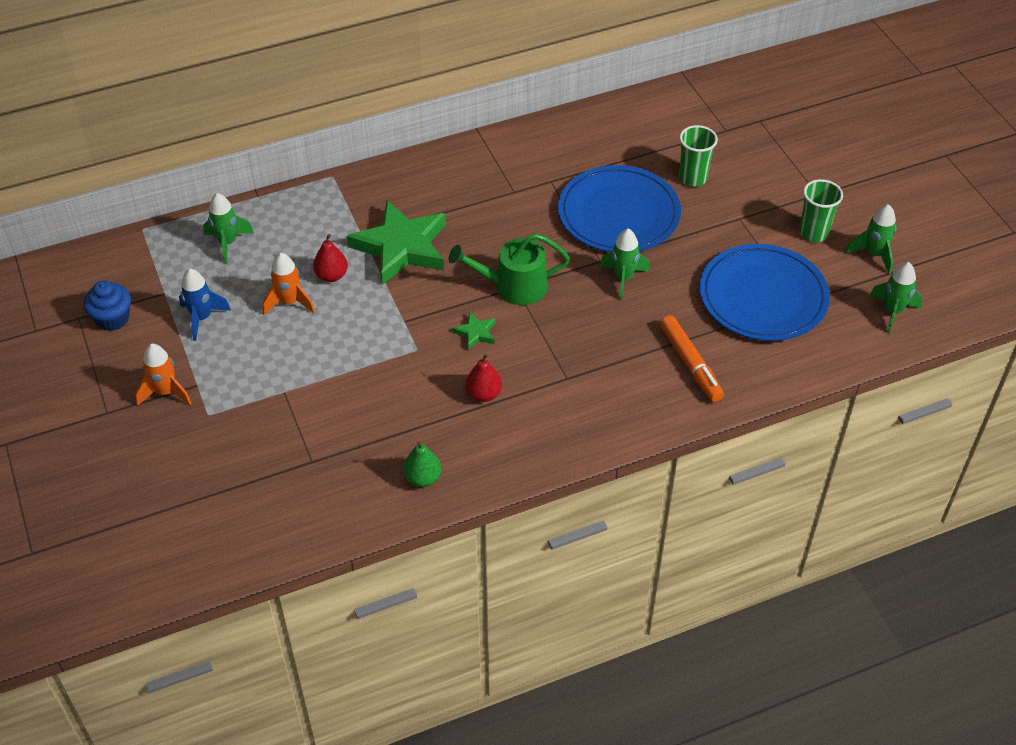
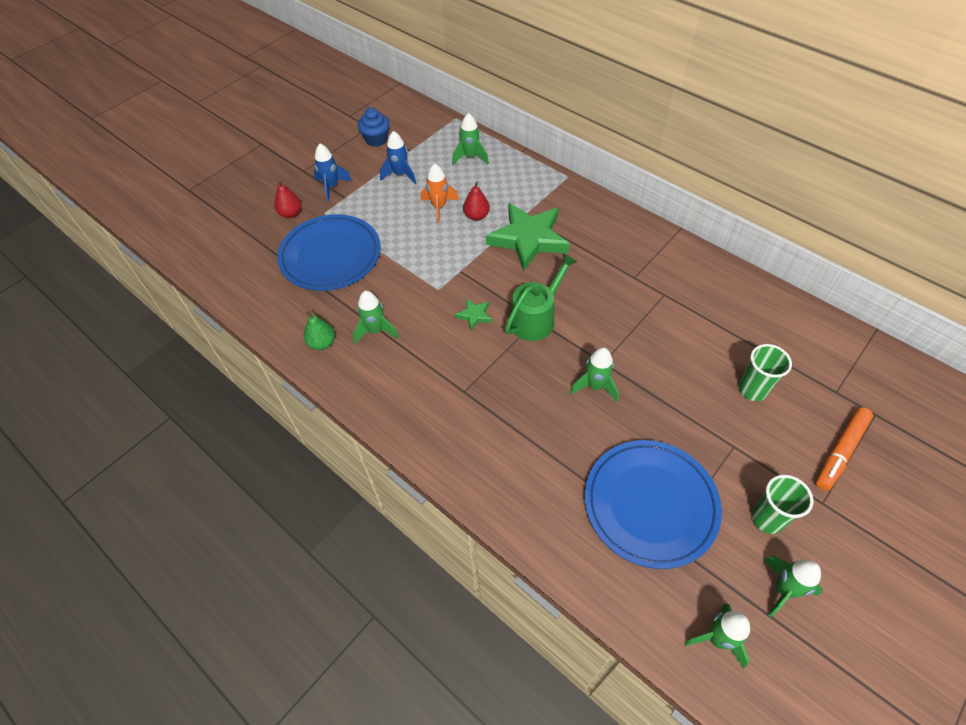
camera: 65 degrees right, 5 degrees up
(166, 392) = (331, 187): orange rocket -> blue rocket
(438, 424) = (375, 331): none -> green rocket
(483, 394) = (418, 345): red pear -> red pear (291, 213)
(514, 286) = (535, 318): green watering can -> green watering can turned 75 degrees clockwise
(618, 214) = (665, 353): blue plate -> blue plate (330, 256)
(690, 364) = (532, 475): orange marker -> orange marker (840, 451)

